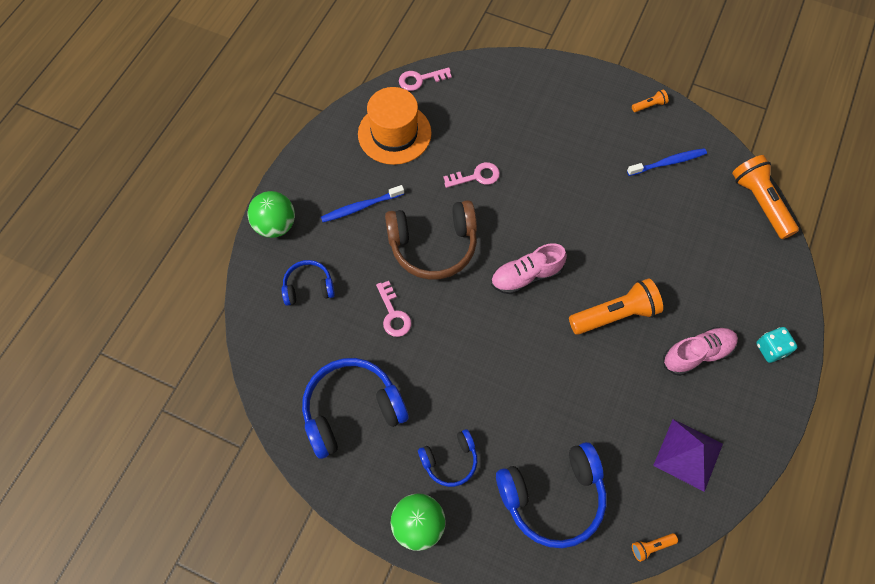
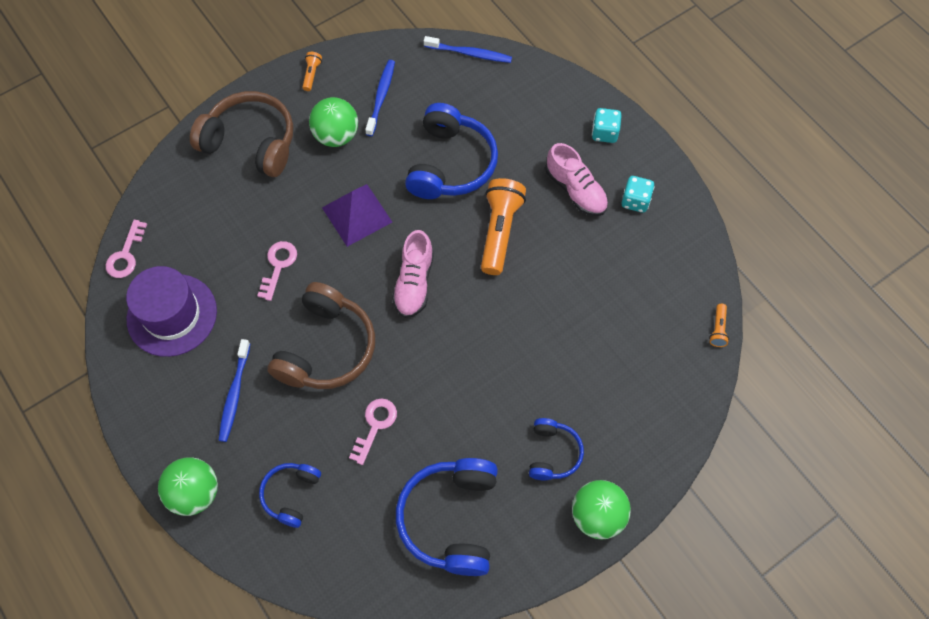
camera: 60 degrees left, 0 degrees up
(393, 314) = (375, 426): pink key -> pink key turned 75 degrees counterclockwise
(394, 133) = (172, 315): orange hat -> purple hat
(553, 497) = (635, 383): blue headphones -> blue headphones (451, 164)
(562, 101) = (251, 142): none -> brown headphones
(610, 152) = (336, 136): none -> green ball
(688, 454) = (657, 252): purple pyramid -> purple pyramid (356, 214)
(697, 354) = (575, 190): pink shoe -> pink shoe turned 135 degrees clockwise
(724, 409) = (635, 201): none -> turquoise dice
(760, 202) = (469, 53): orange flashlight -> blue toothbrush

